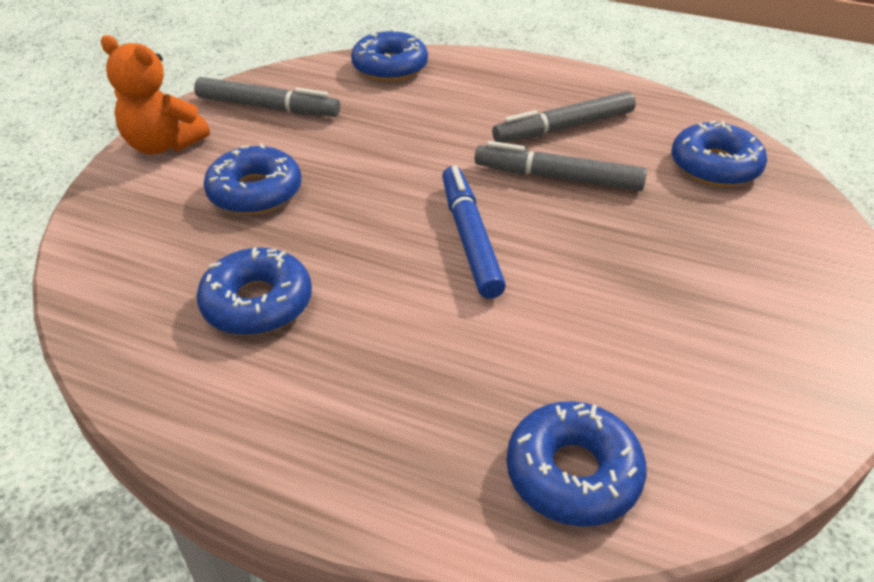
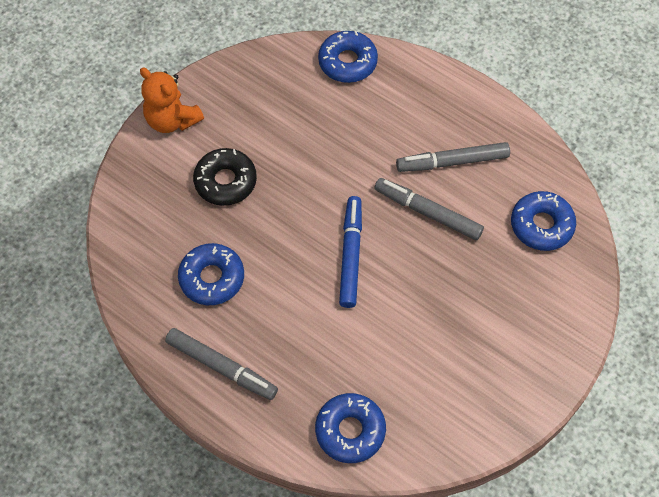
camera: 15 degrees right, 20 degrees up
(255, 192) = (225, 181): blue donut -> black donut
(268, 107) = (248, 93): grey marker -> grey marker (221, 367)

